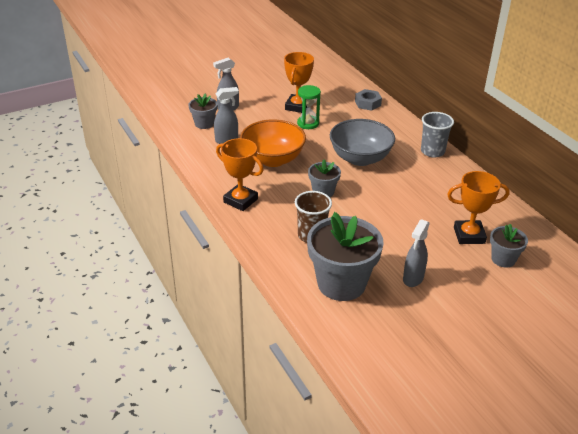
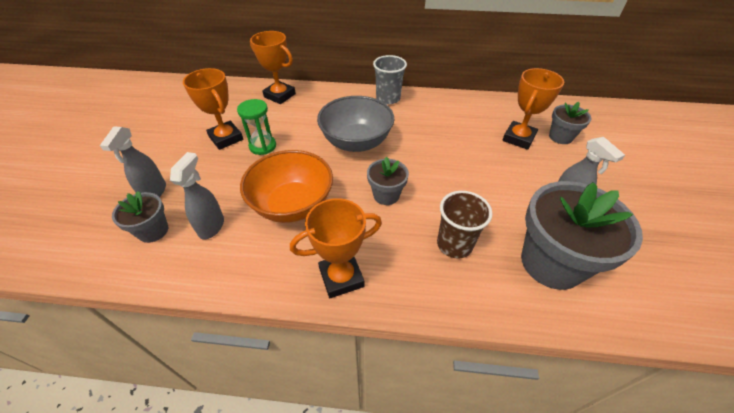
camera: 55 degrees left, 10 degrees up
(367, 103) = (280, 95): grey nut -> orange trophy

